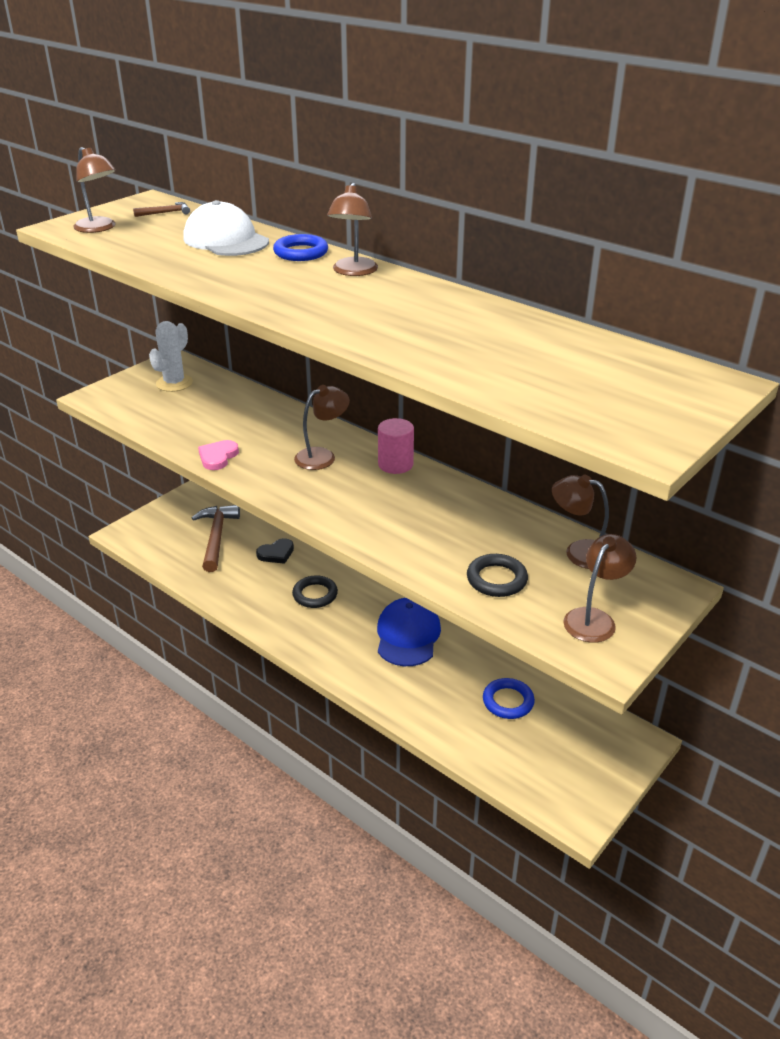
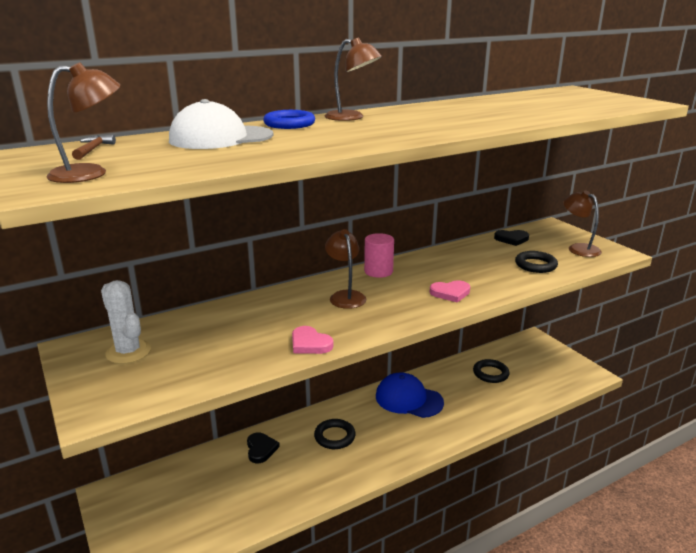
camera: 70 degrees left, 10 degrees down
(216, 537) = (203, 487): brown hammer -> none
(367, 520) = (450, 293): none -> pink heart
(508, 701) = (490, 373): blue ring -> black ring
(579, 552) = (511, 239): brown lamp -> black heart

